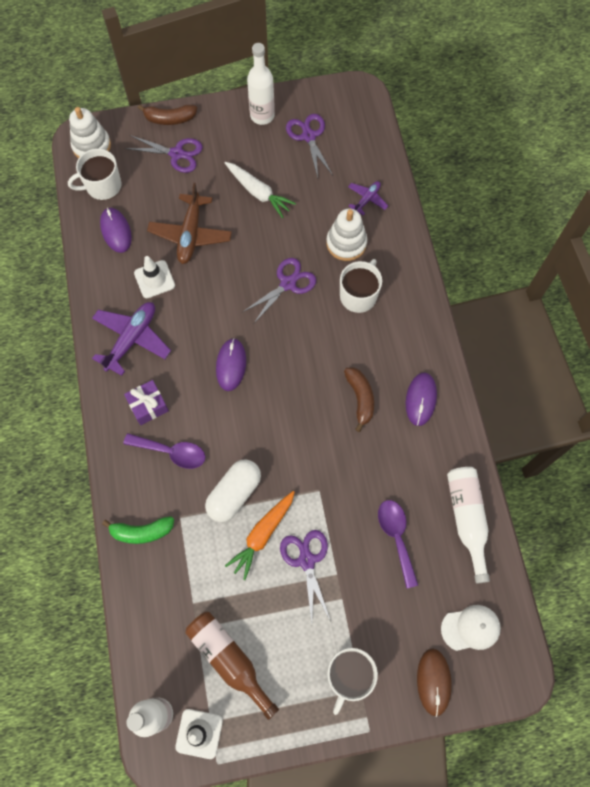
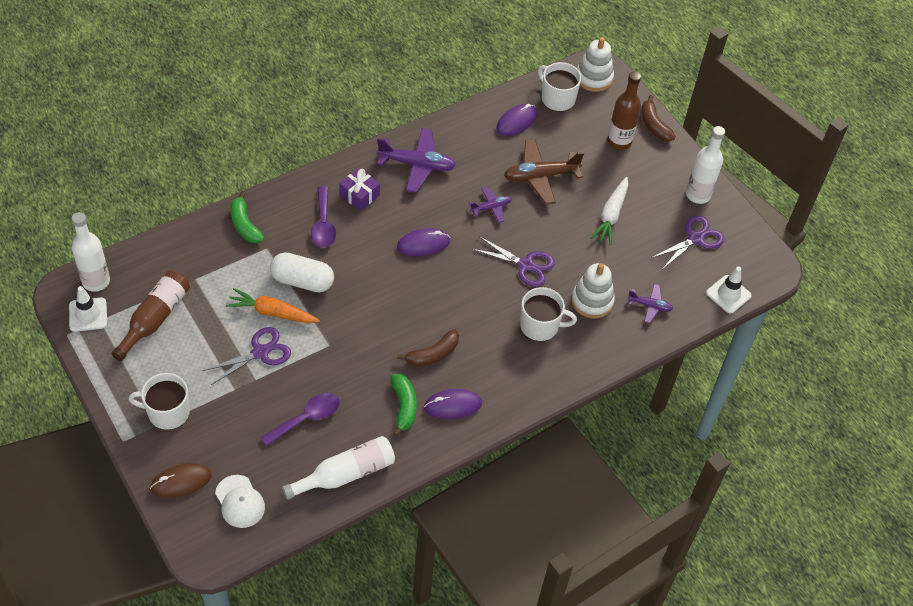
camera: 65 degrees right, 15 degrees down
(154, 279) = (482, 163): white traffic cone -> white traffic cone (728, 294)
(177, 154) = (619, 141): purple scissors -> brown bottle
(210, 290) = (491, 207): none -> purple plane
(409, 443) = (404, 406): none -> green banana

